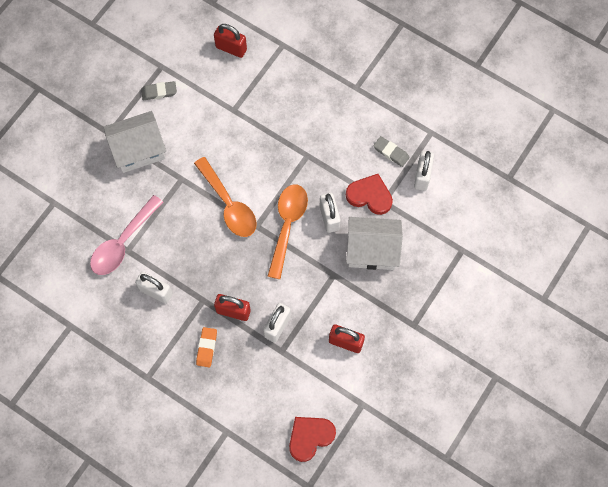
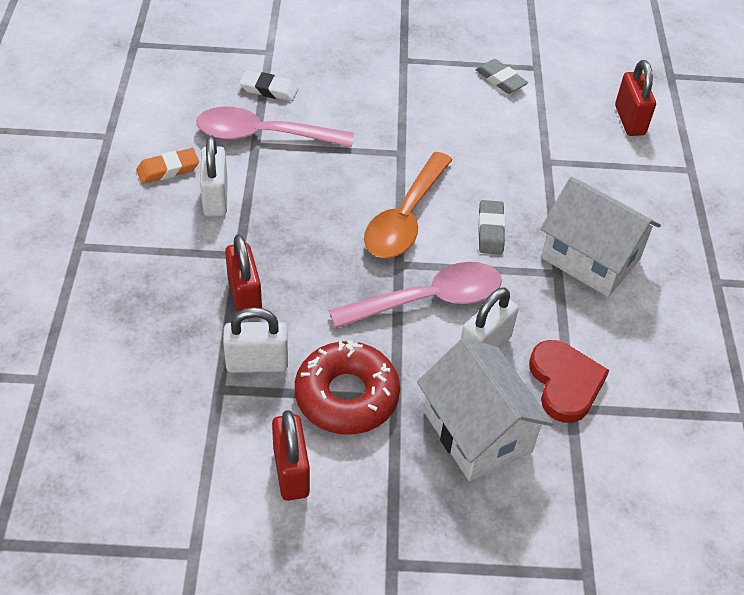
camera: 55 degrees right, 20 degrees down
(87, 220) = (269, 90): none -> white eraser
(138, 150) = (404, 95): white house -> white house (590, 258)
(206, 348) = (166, 292): orange eraser -> orange eraser (168, 169)
(287, 226) = (428, 300): orange spoon -> pink spoon
(310, 437) = (89, 501): red heart -> none
(320, 295) = (346, 396): none -> red donut
(391, 153) = (660, 377): grey eraser -> grey eraser (490, 230)
(422, 176) = (662, 441): white padlock -> none

